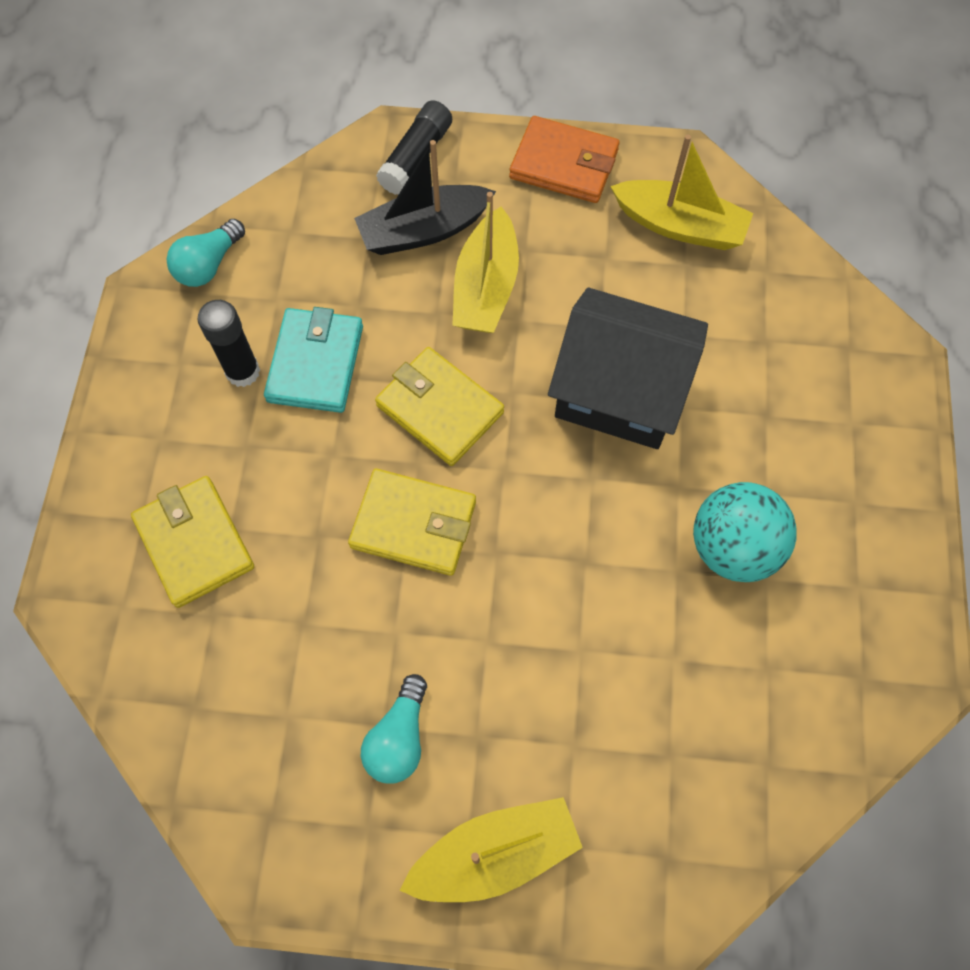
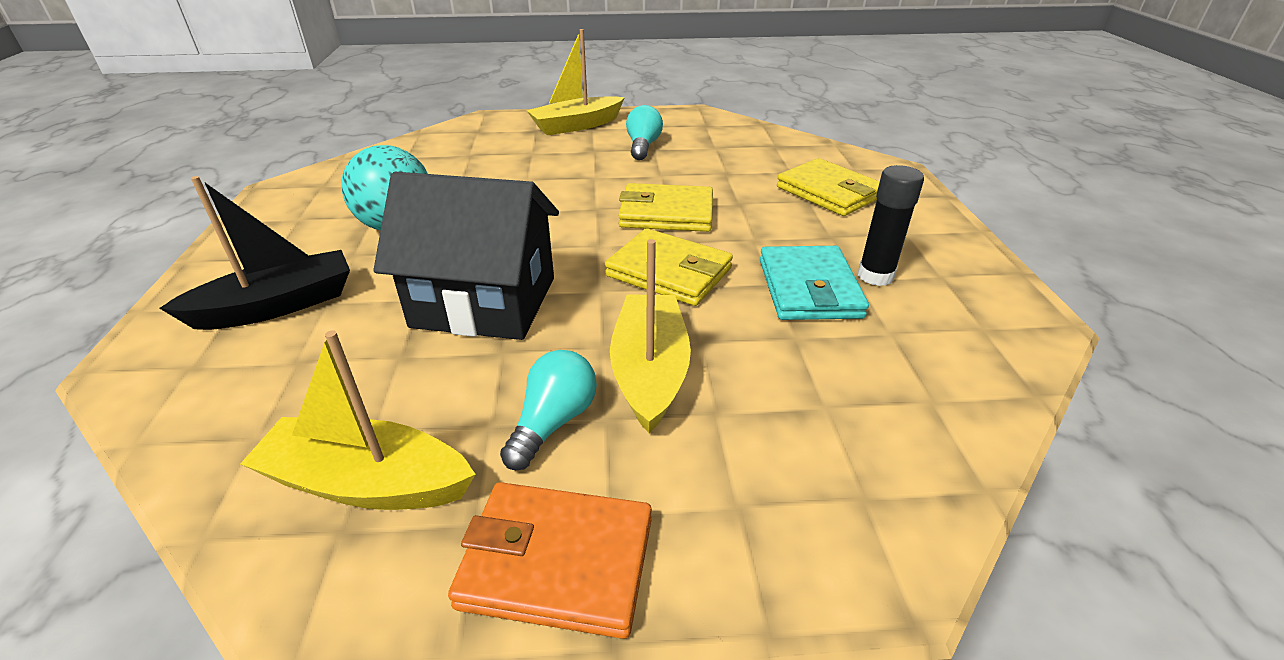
camera: 170 degrees right, 30 degrees down
(209, 265) = (997, 353): turquoise light bulb -> turquoise light bulb (553, 422)
(416, 157) = (820, 534): black glue stick -> none
(424, 230) = (755, 424): black boat -> black boat (276, 306)

